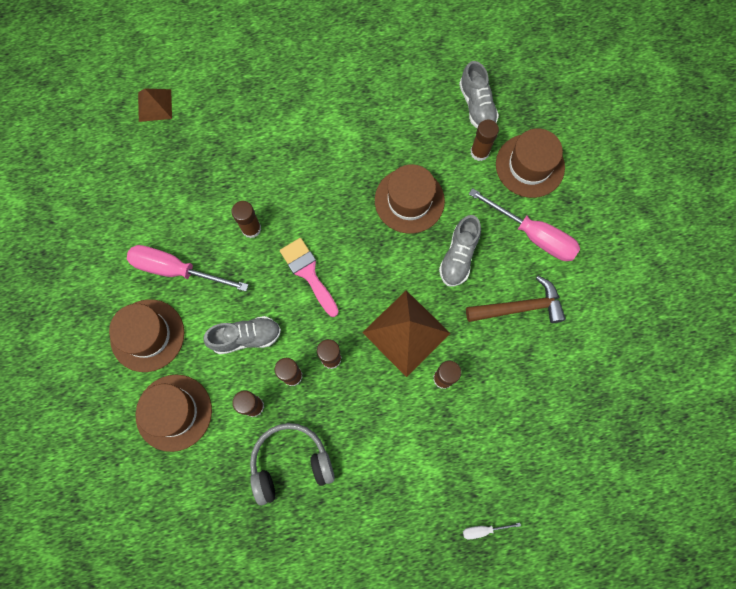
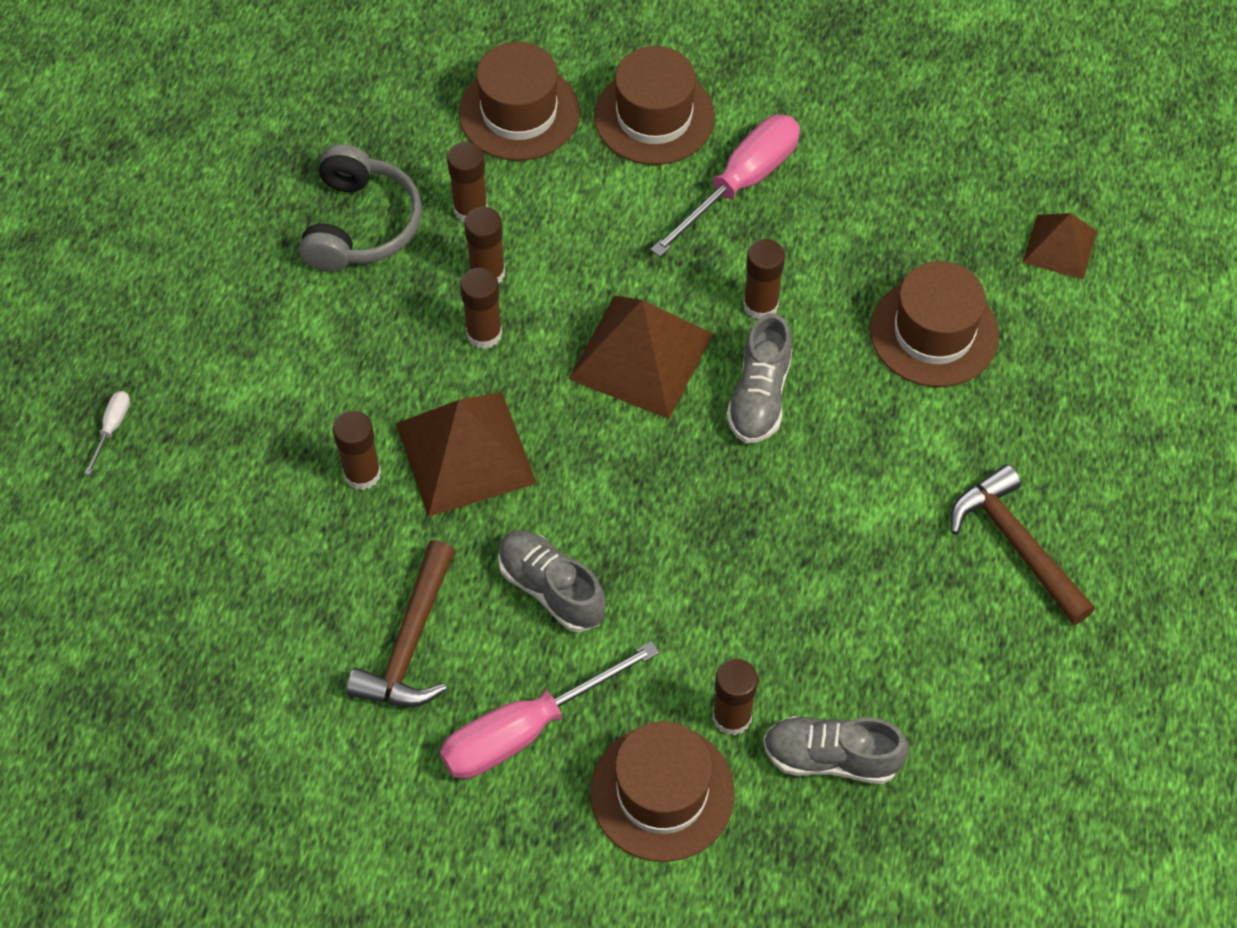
camera: 115 degrees right, 15 degrees down
(246, 337) = (581, 236): grey shoe -> grey shoe (759, 396)
(308, 273) = (641, 356): pink brush -> brown pyramid
(334, 70) = (1015, 544): none -> brown hammer
(409, 200) = (694, 557): brown hat -> brown hat (934, 332)

